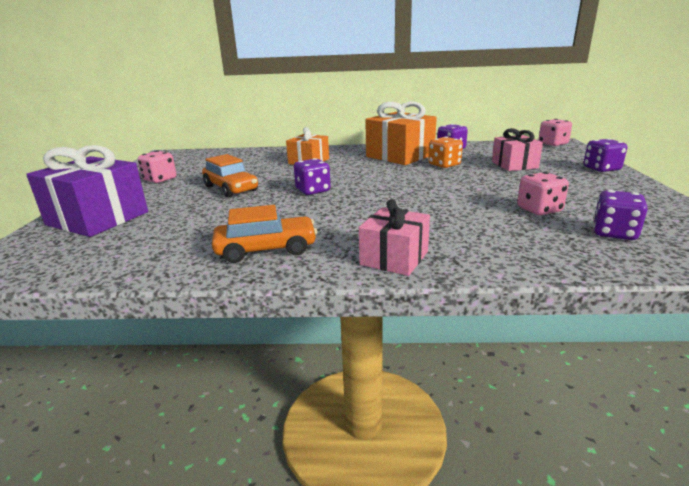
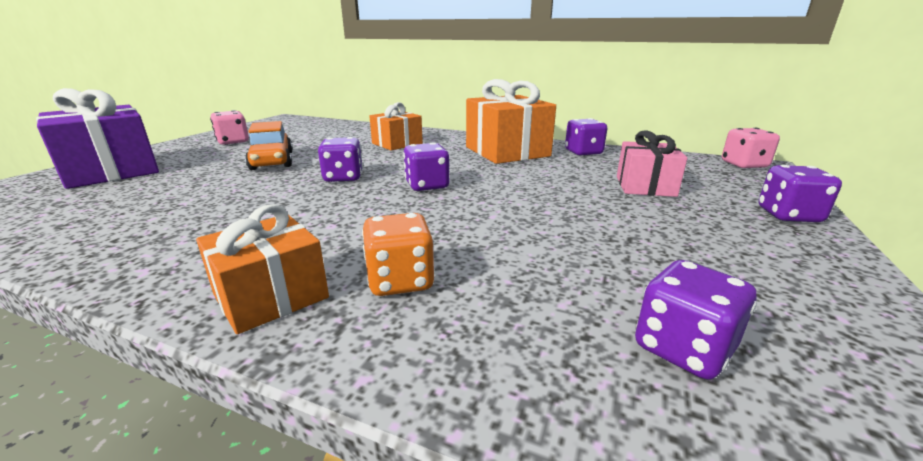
camera: 20 degrees right, 0 degrees up
(266, 249) = (166, 242): orange car -> none
(382, 186) = (427, 185): none -> purple dice
(394, 258) = (271, 296): pink gift -> orange gift
(444, 165) = (545, 171): orange dice -> orange dice (400, 281)
(539, 210) = (594, 266): pink dice -> none

